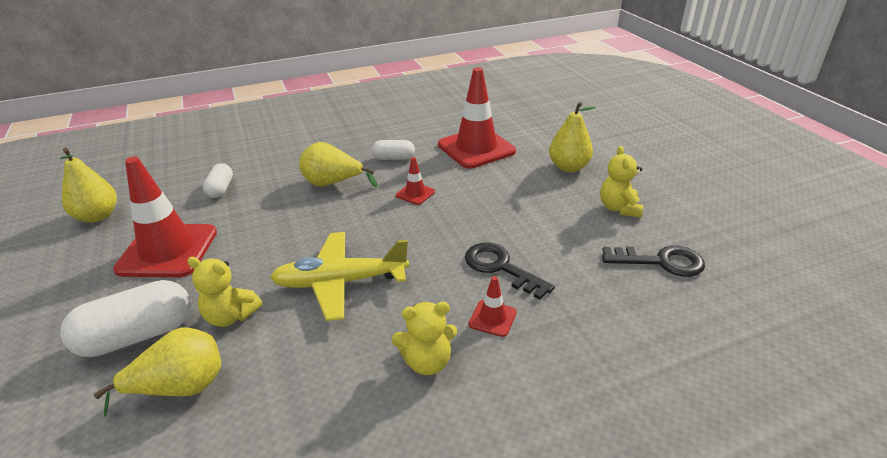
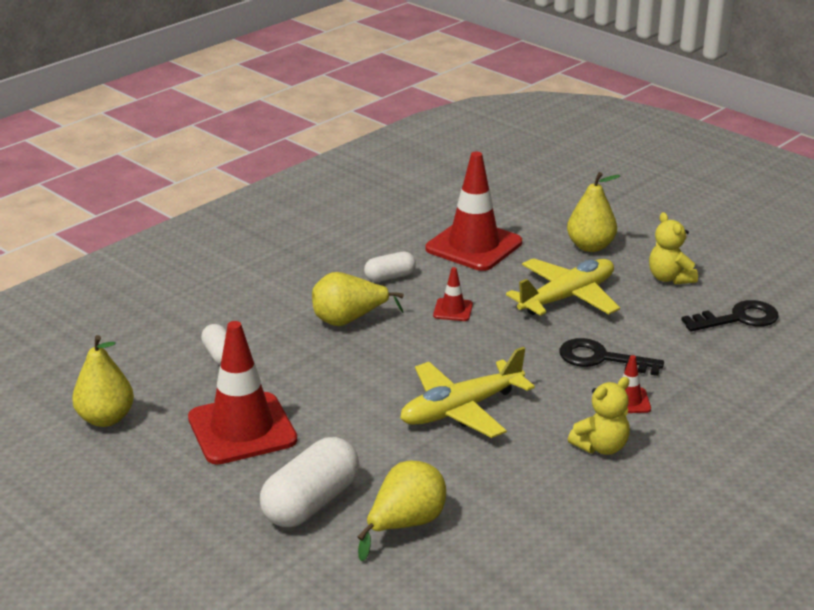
camera: 25 degrees left, 5 degrees down
(230, 316) = (385, 464): yellow teddy bear -> none
(515, 204) = (567, 297): none -> yellow plane

